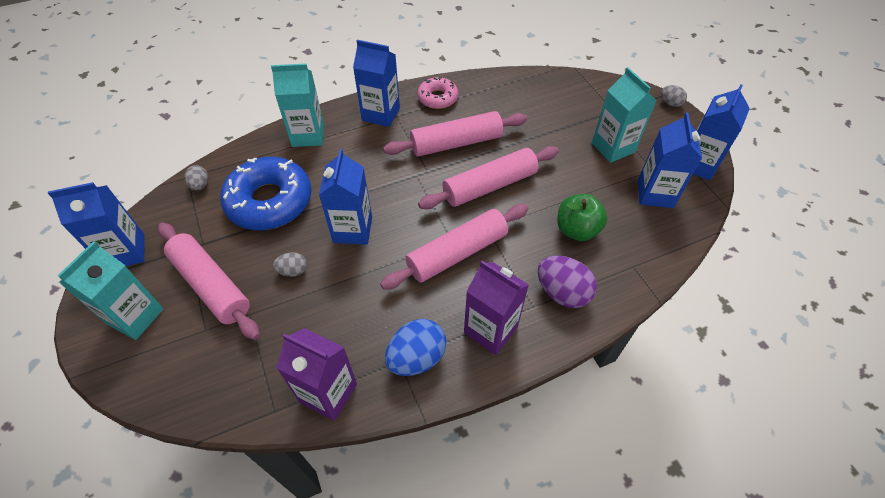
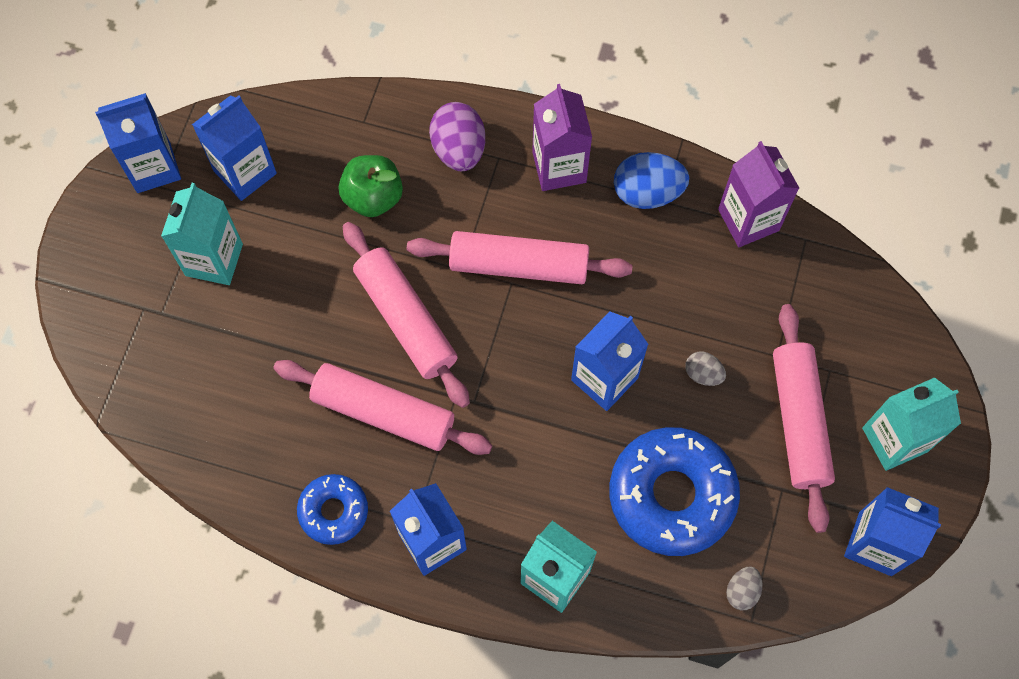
camera: 140 degrees left, 15 degrees up
(437, 98) = (333, 511): pink donut -> blue donut
(489, 186) = (406, 319): pink rolling pin -> pink rolling pin turned 45 degrees clockwise
(670, 103) = (65, 264): grey egg -> none

